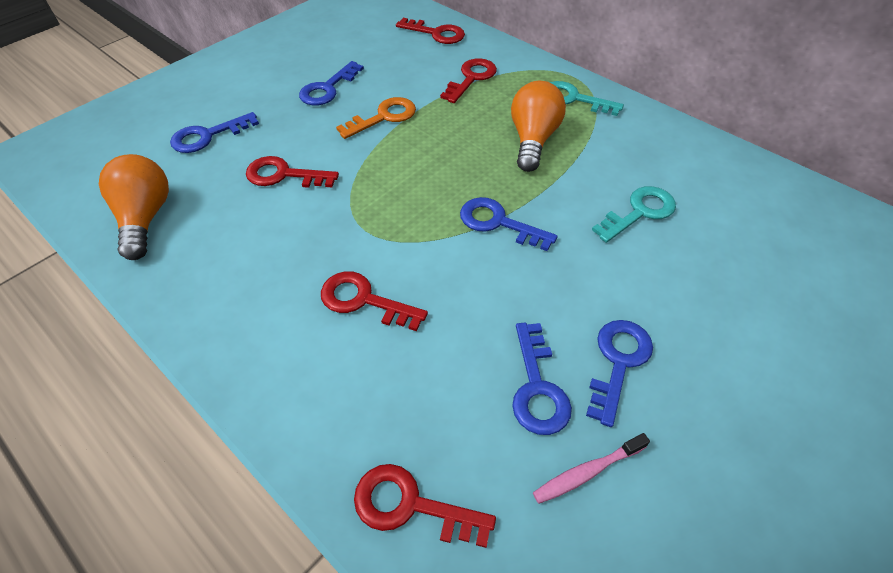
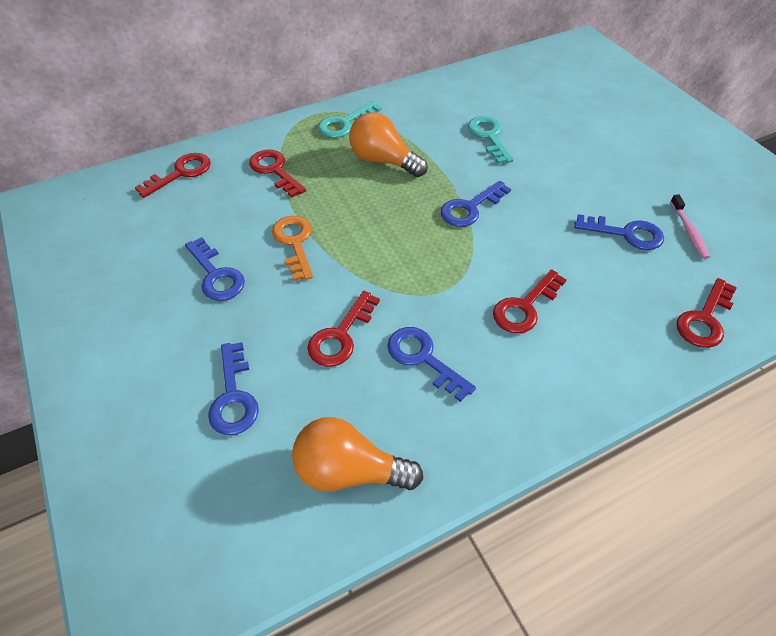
camera: 70 degrees left, 0 degrees up
(618, 362) = (614, 192): blue key -> blue key (423, 358)

